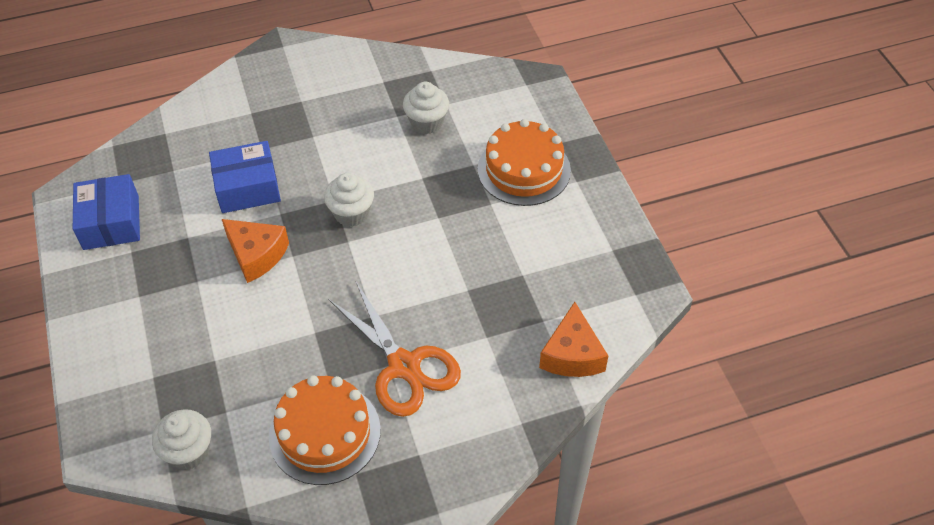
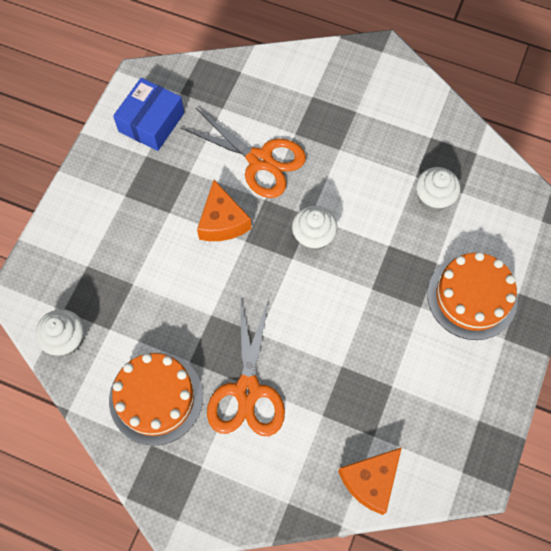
camera: 40 degrees right, 15 degrees up
(247, 187) = (260, 160): blue box -> orange scissors

